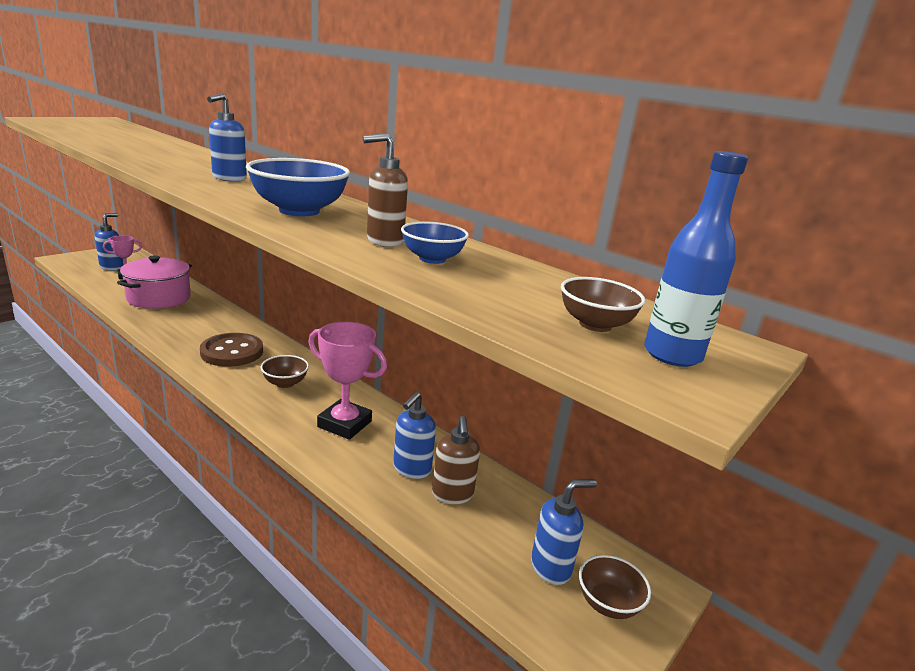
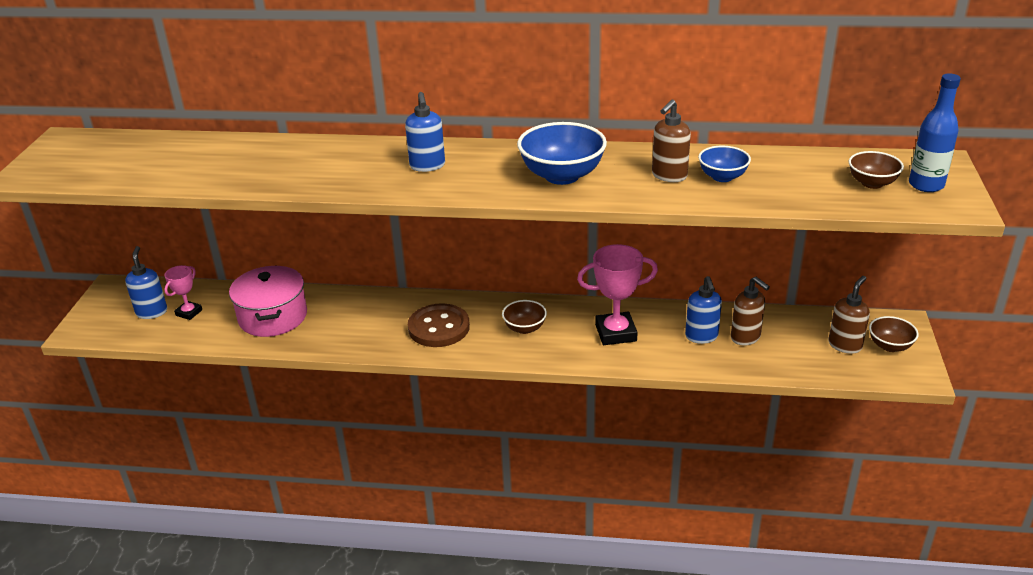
camera: 30 degrees left, 10 degrees up
(551, 567) = (845, 345): blue soap dispenser -> brown soap dispenser

